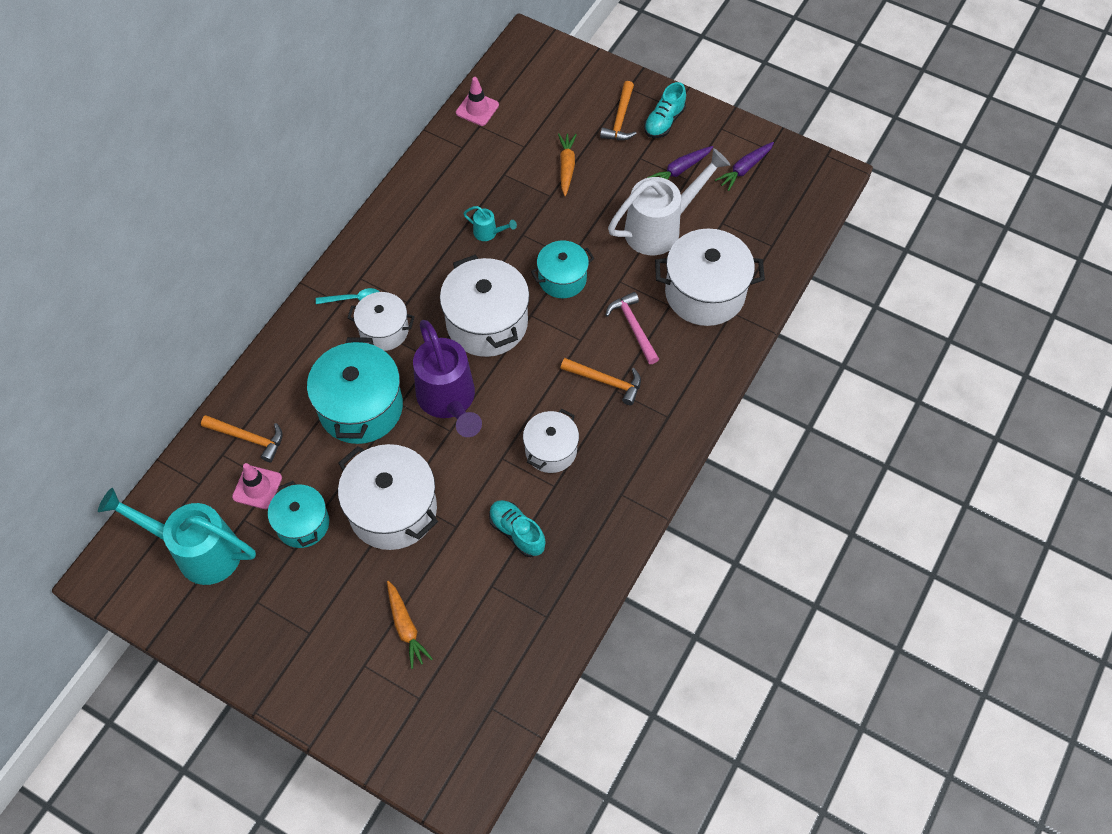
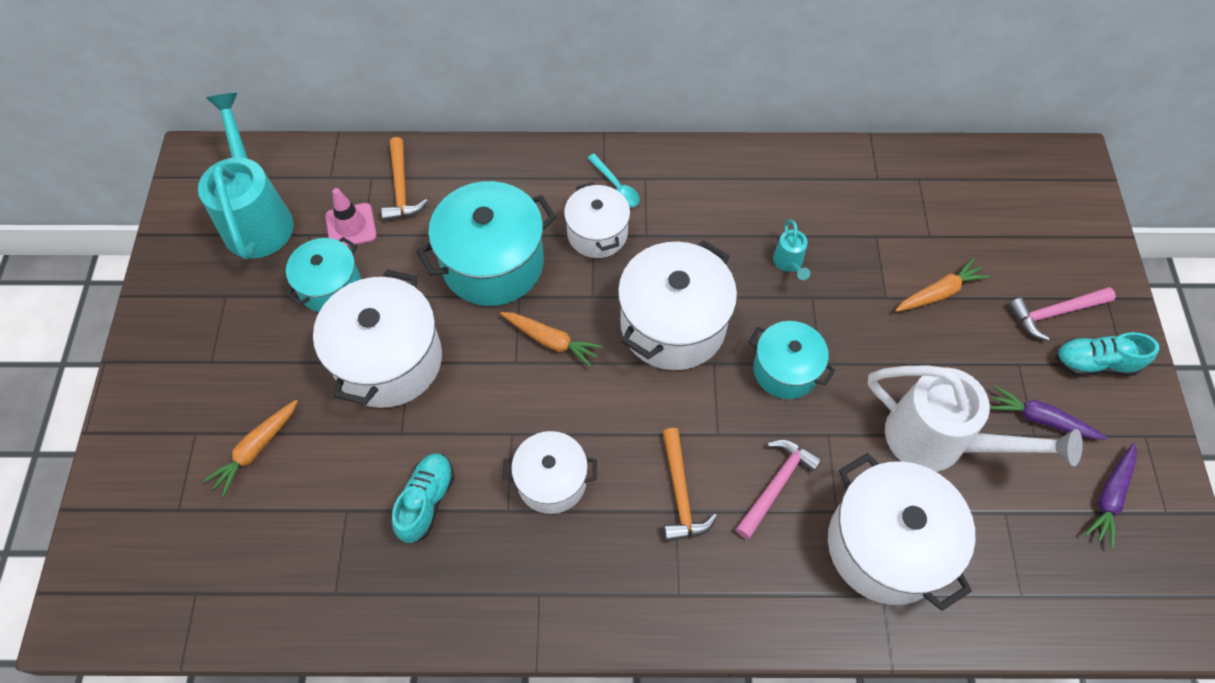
camera: 60 degrees right, 0 degrees up
(449, 401) = (551, 341): purple watering can -> orange carrot
(477, 109) = (939, 165): pink traffic cone -> none
(620, 119) = (1054, 313): orange hammer -> pink hammer
(744, 169) = (1109, 497): purple carrot -> purple carrot turned 75 degrees counterclockwise

